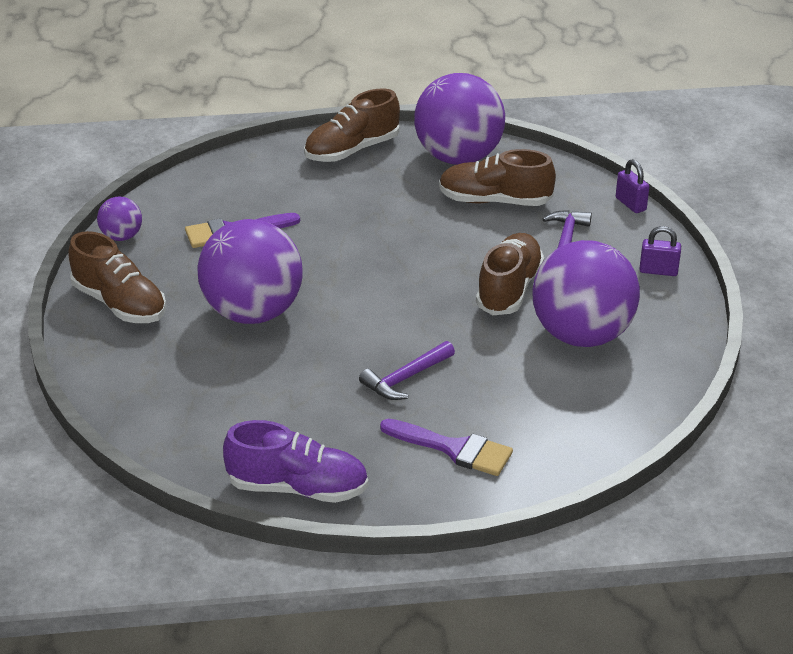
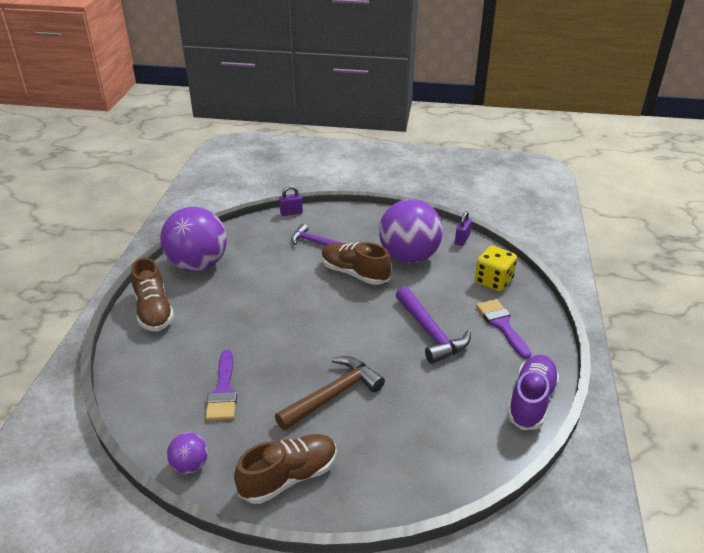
camera: 75 degrees left, 0 degrees up
(253, 312) = (333, 395): purple ball -> brown hammer
(406, 378) = (430, 332): purple hammer -> purple hammer, size x1.53
(454, 449) = (502, 325): purple brush -> purple brush turned 60 degrees counterclockwise
(494, 201) = (258, 260): brown shoe -> none
(564, 432) = (493, 281): none -> yellow dice
(658, 271) = (360, 218): purple padlock -> purple padlock (462, 239)

